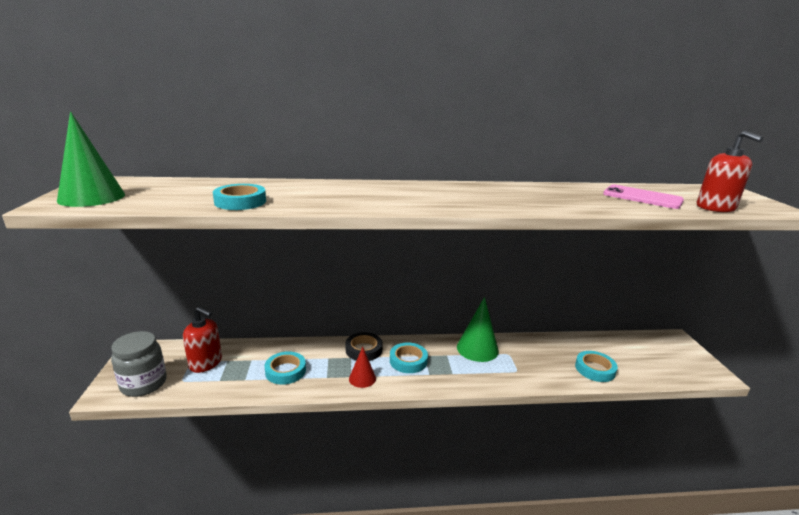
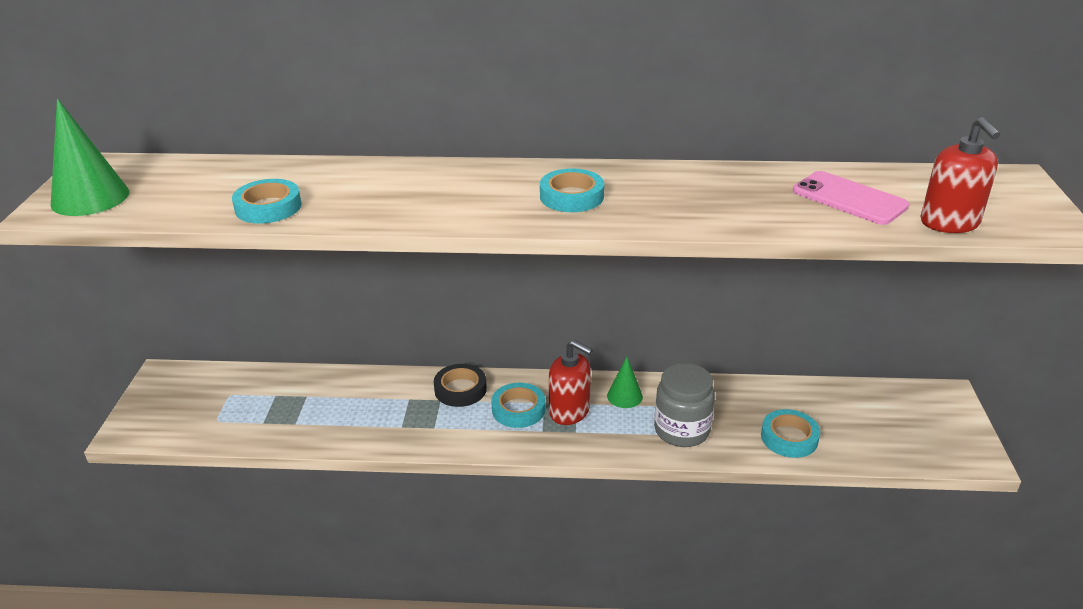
camera: 10 degrees right, 10 degrees up
(144, 384) = (170, 422): grey jar -> grey jar (681, 430)
(206, 363) = (247, 397): red soap dispenser -> red soap dispenser (569, 411)
(285, 371) = (349, 415): turquoise tape -> turquoise tape (571, 196)
(362, 378) = (448, 431): red cone -> none
(477, 348) = (624, 396): green cone -> green cone, size x0.58

